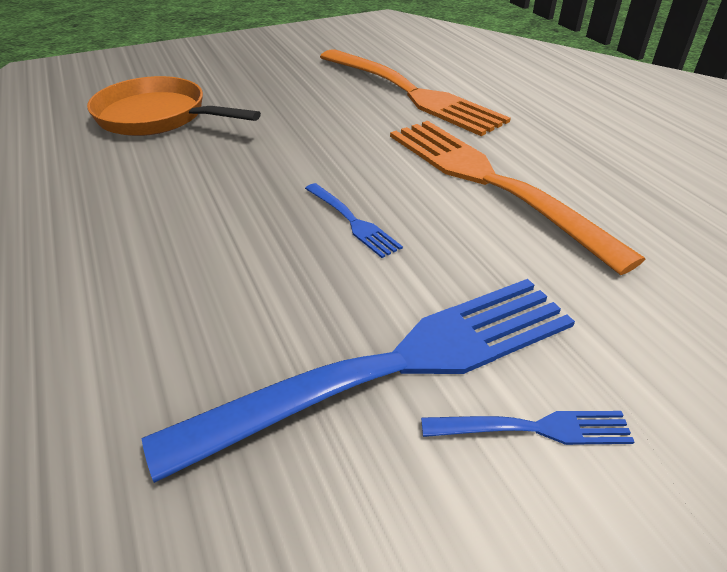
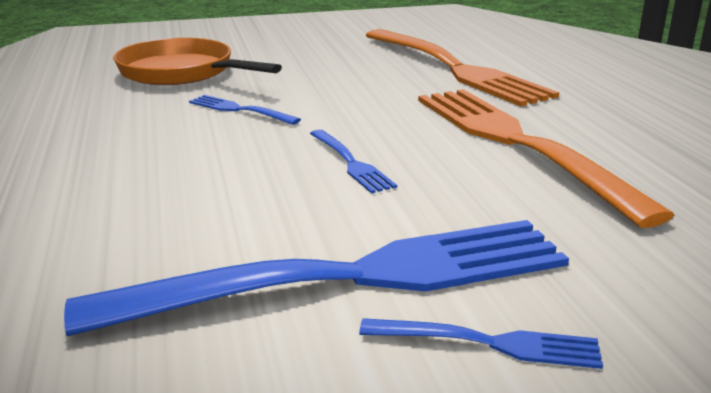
camera: 10 degrees right, 15 degrees down
(229, 162) = (240, 110): none -> blue fork

